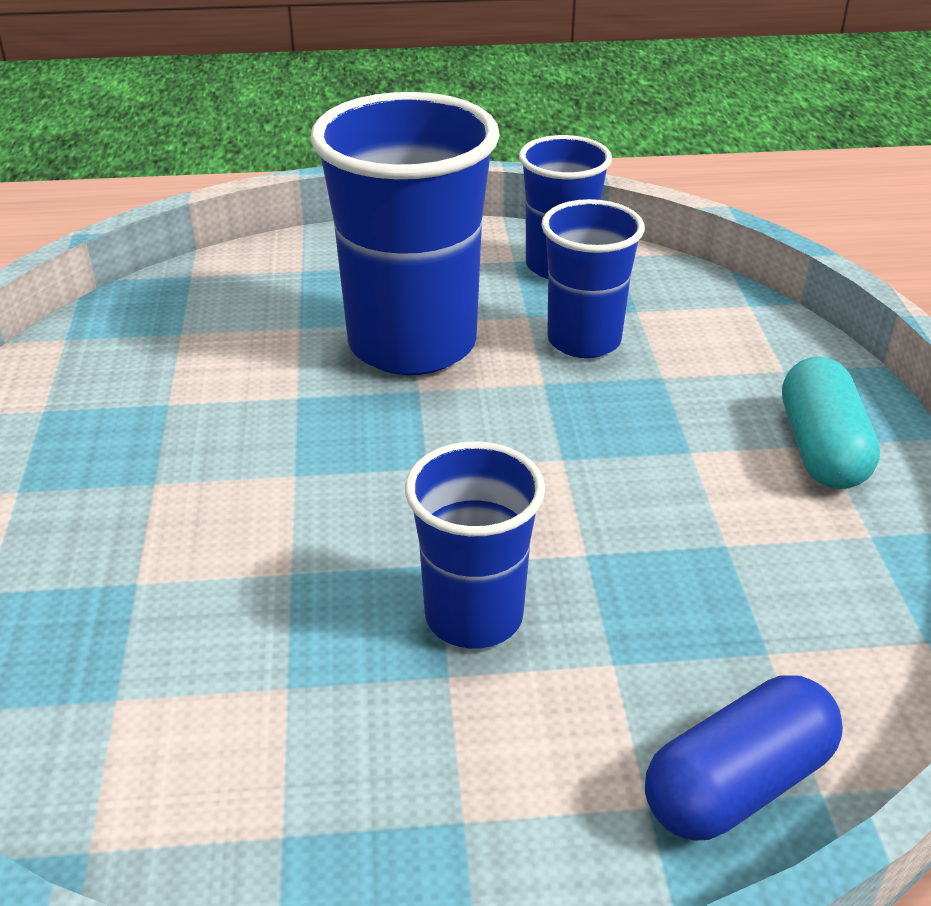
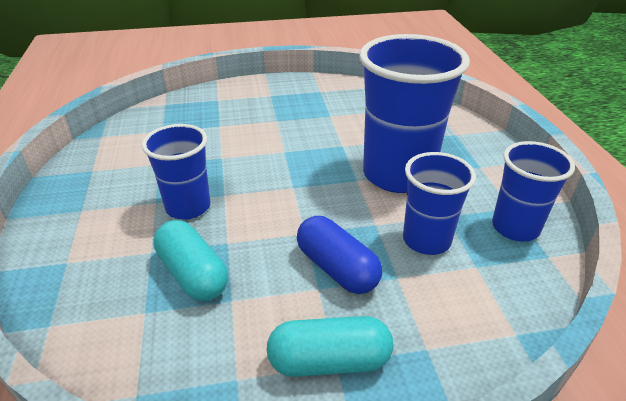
camera: 85 degrees right, 0 degrees up
(671, 594) = (193, 274): none -> turquoise capsule
(737, 784) = (65, 293): blue capsule -> blue capsule (337, 268)

